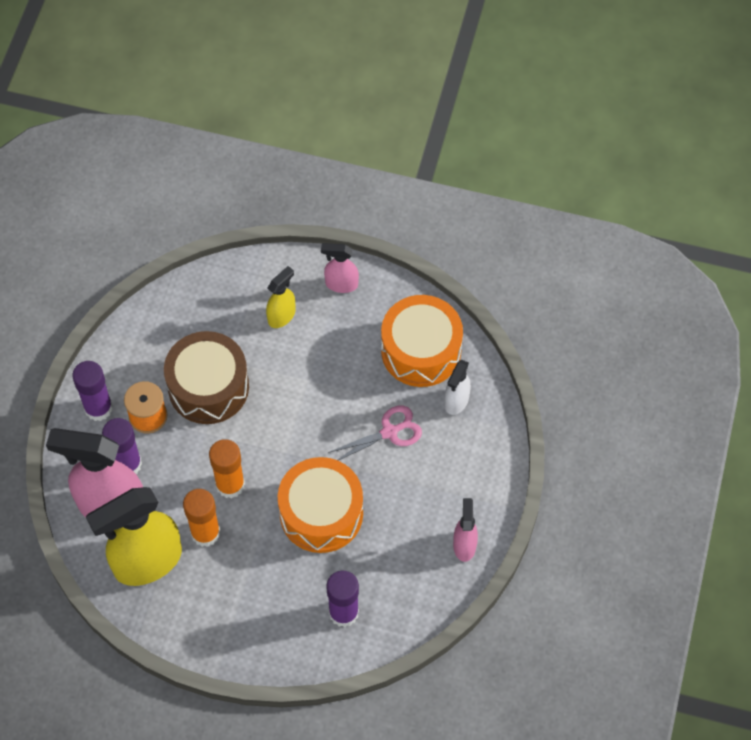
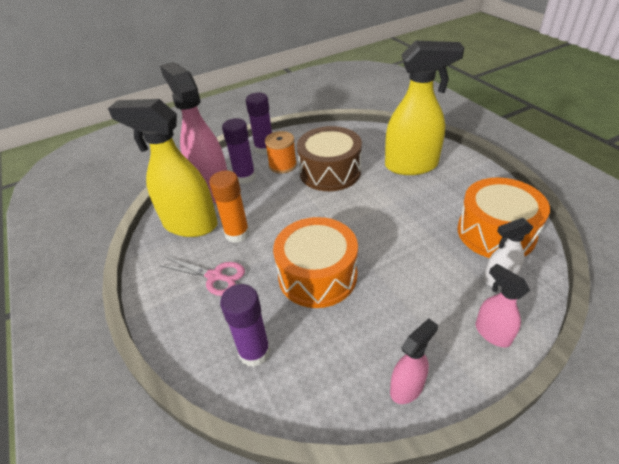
camera: 50 degrees right, 20 degrees down
(230, 485) = (282, 221): orange glue stick -> none
(282, 316) = (412, 166): yellow spray bottle -> yellow spray bottle, size x2.04
(341, 284) = (468, 171): pink spray bottle -> pink spray bottle (492, 333)
(390, 432) = (422, 263): pink scissors -> pink scissors (215, 276)

